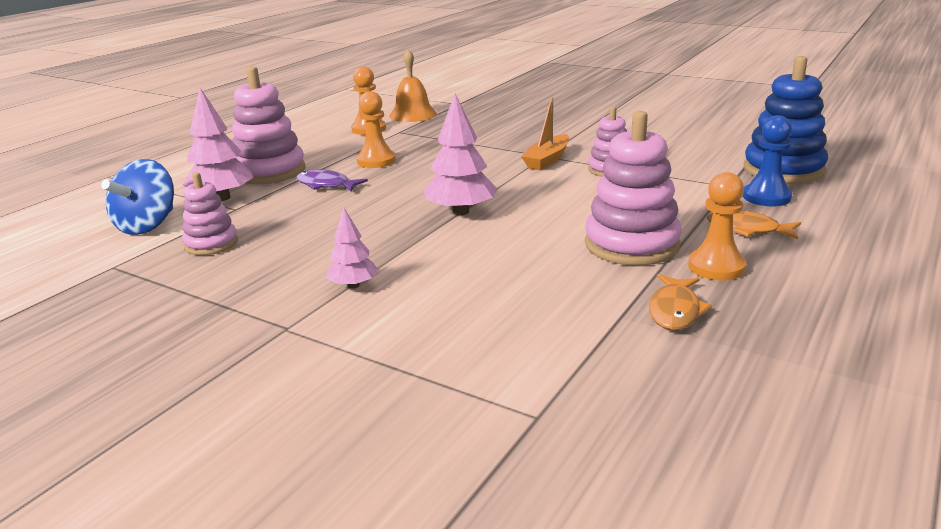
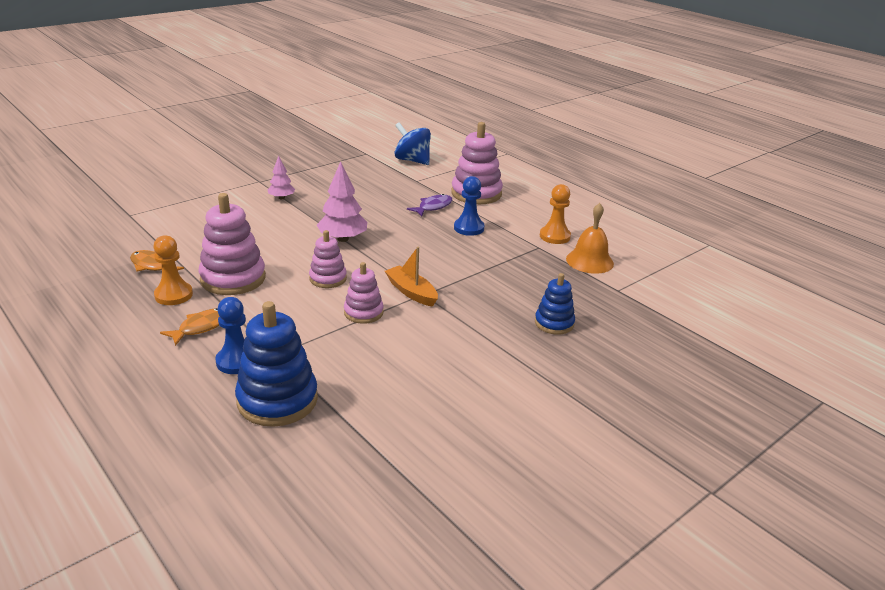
camera: 105 degrees right, 5 degrees up
(211, 244) = (370, 172): pink stacking toy -> pink stacking toy (328, 278)
(222, 198) = (438, 178): pink tree -> none
(376, 161) = (469, 228): orange pawn -> blue pawn
(537, 113) = (554, 323): none -> blue stacking toy

